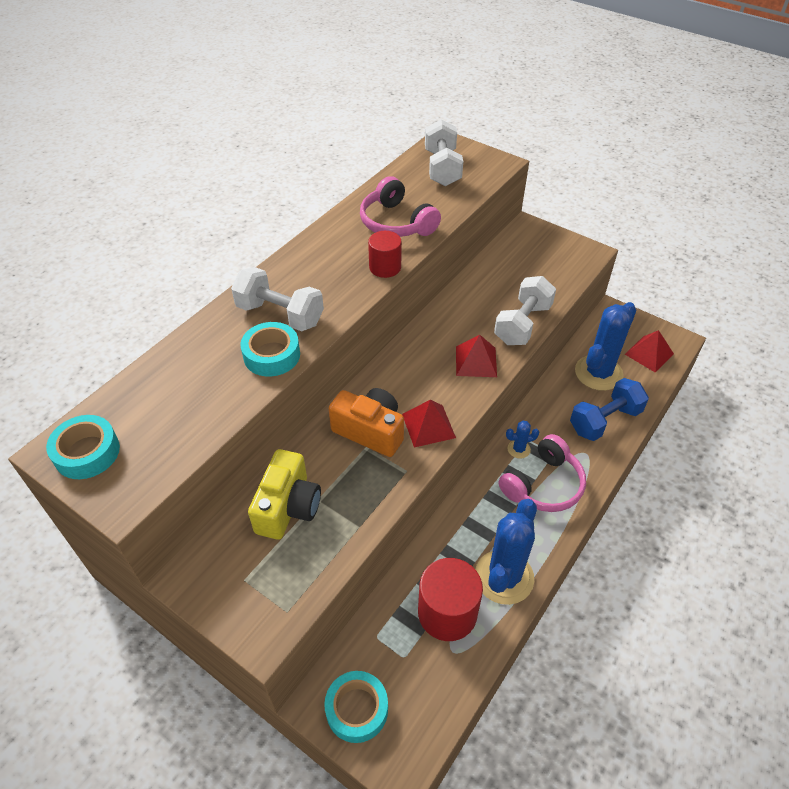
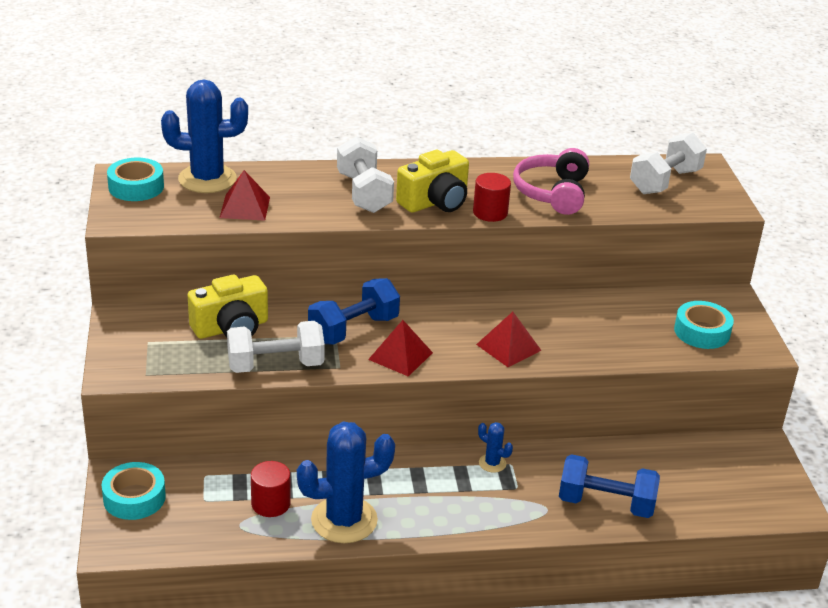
camera: 45 degrees right, 15 degrees down
(272, 355) = (319, 210): turquoise tape -> turquoise tape (702, 332)
(338, 285) = (435, 202): none -> yellow camera
(370, 431) = (353, 329): orange camera -> blue dumbbell
(447, 613) = (270, 504): red cylinder -> red cylinder, size x0.61
(522, 324) = (594, 352): white dumbbell -> white dumbbell (275, 365)
(543, 485) = (473, 498): pink headphones -> none
(598, 373) = (662, 472): blue cactus -> blue cactus (207, 179)
(649, 354) = (743, 496): red pyramid -> red pyramid (245, 207)

